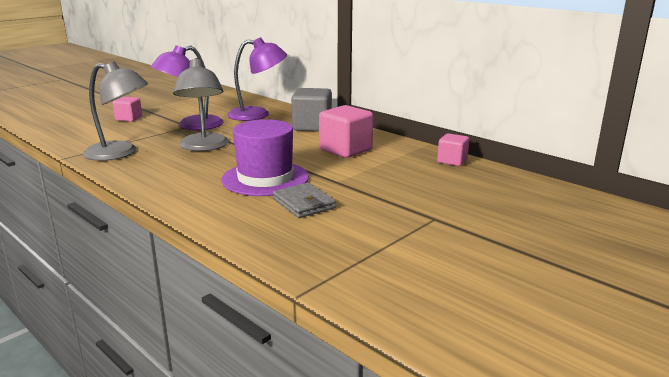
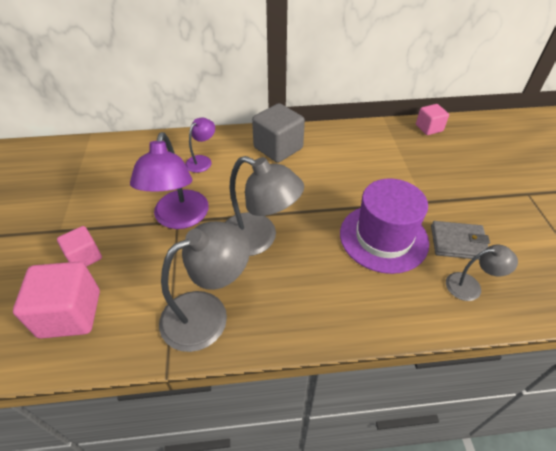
camera: 50 degrees left, 25 degrees up
(255, 218) = (470, 286): none -> grey lamp
(258, 114) = (202, 161): purple lamp -> purple lamp, size x0.54
(345, 150) = (357, 161): pink cube -> pink cube (70, 314)

